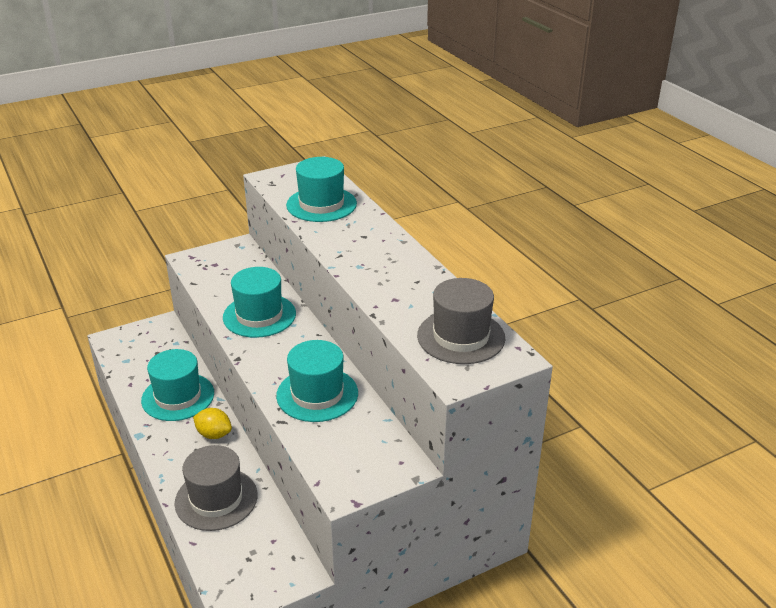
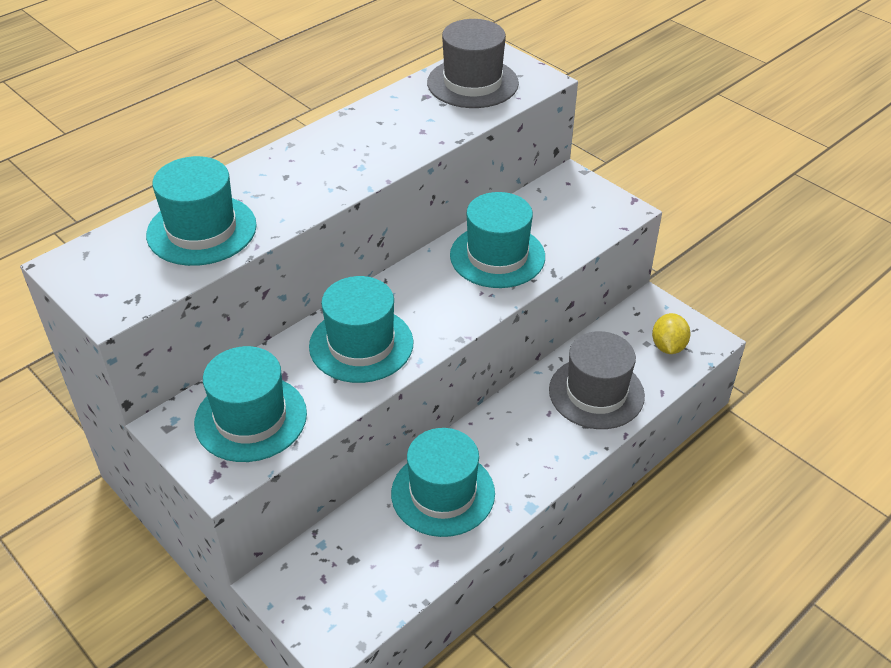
camera: 105 degrees left, 10 degrees up
(214, 434) = (499, 429): yellow lemon -> yellow lemon (668, 346)
(224, 270) = (251, 418): none -> turquoise hat

